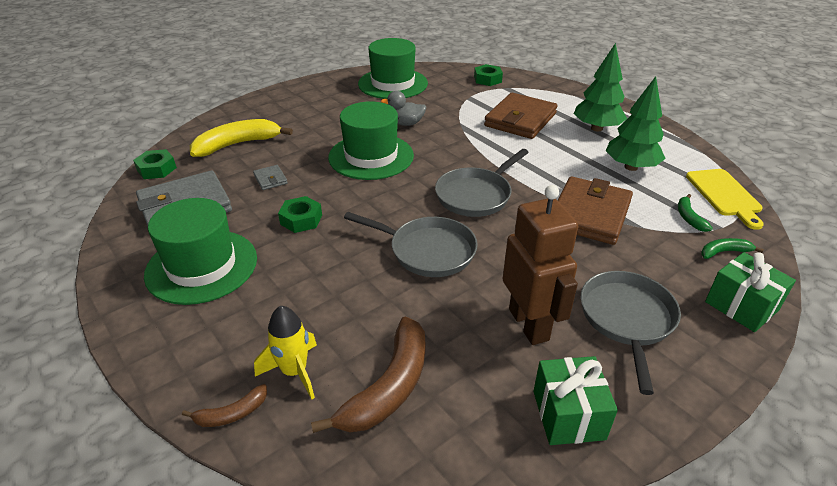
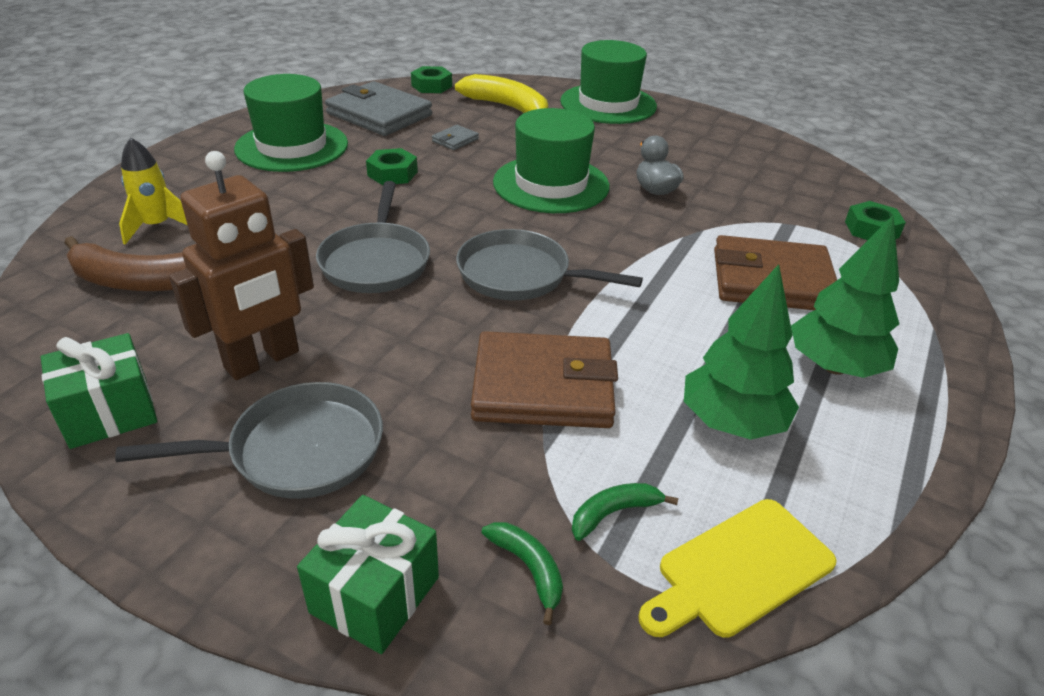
camera: 65 degrees right, 0 degrees up
(232, 413) = (103, 211): brown banana -> none
(393, 84) = (754, 159): green hat -> green hat (608, 104)

